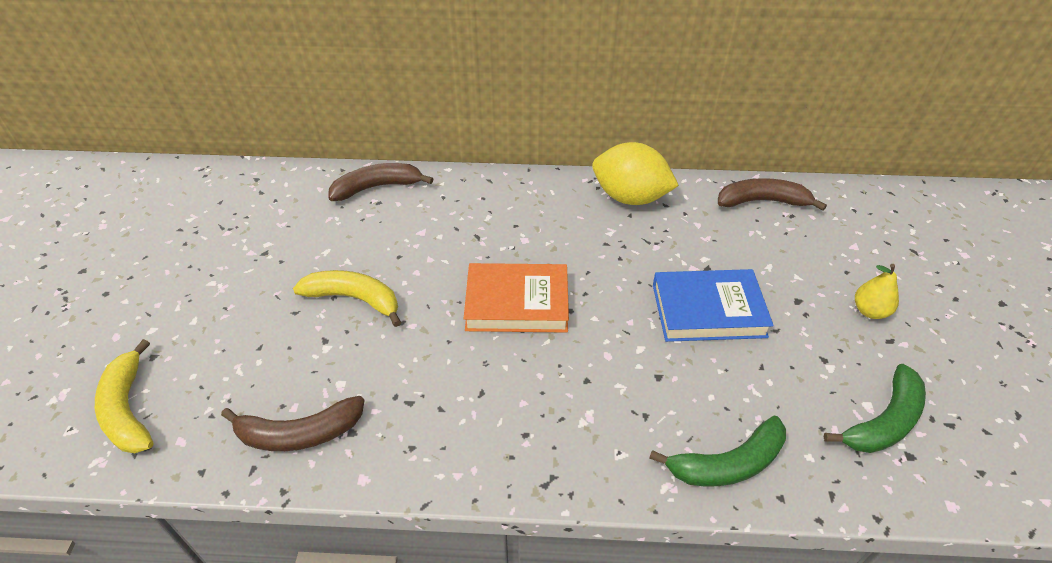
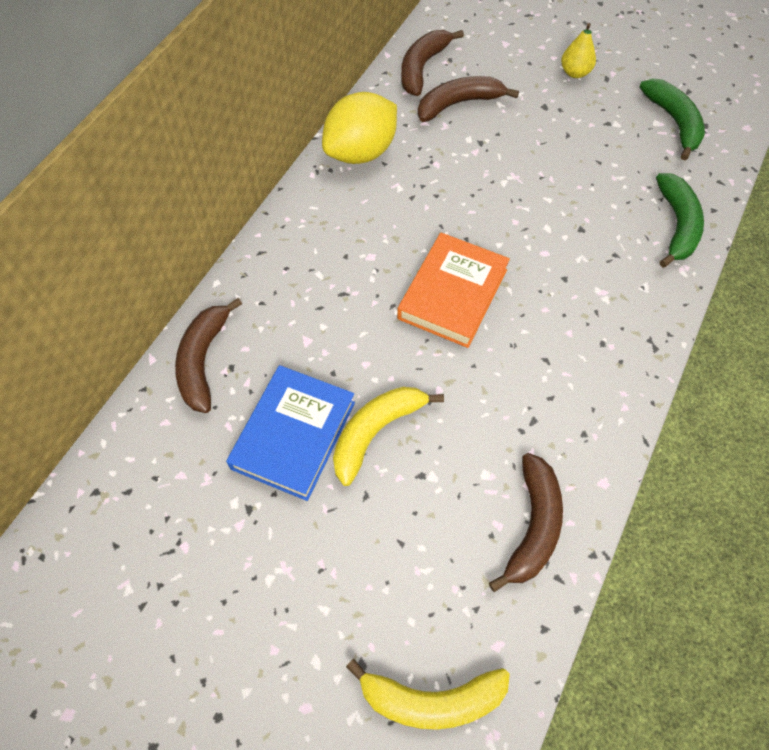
camera: 65 degrees left, 15 degrees up
(708, 310) = (528, 165): blue book -> blue book (294, 435)
(741, 238) = (458, 104): none -> brown banana

